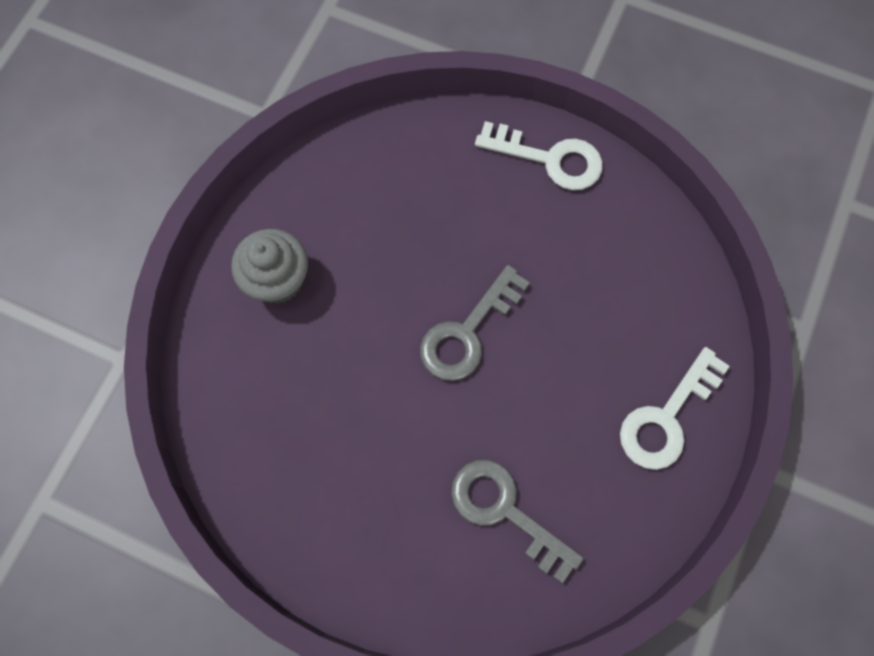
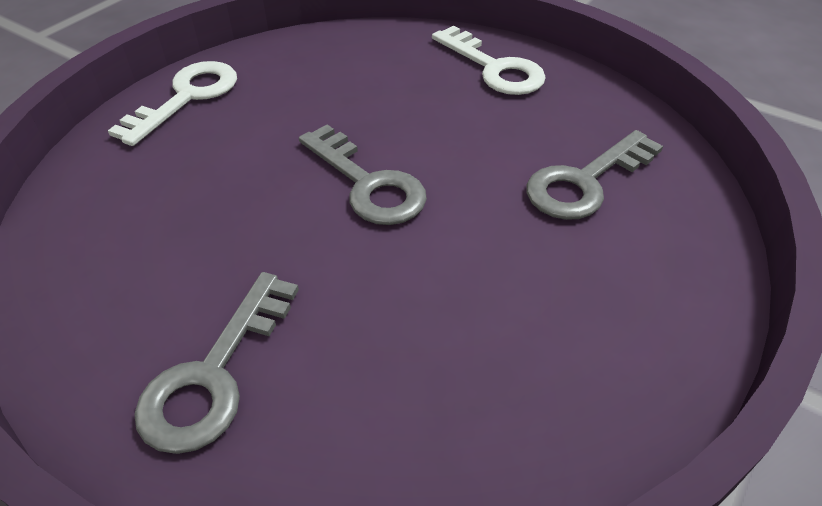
camera: 80 degrees left, 25 degrees down
(278, 280) = (214, 374): grey cupcake -> grey key

